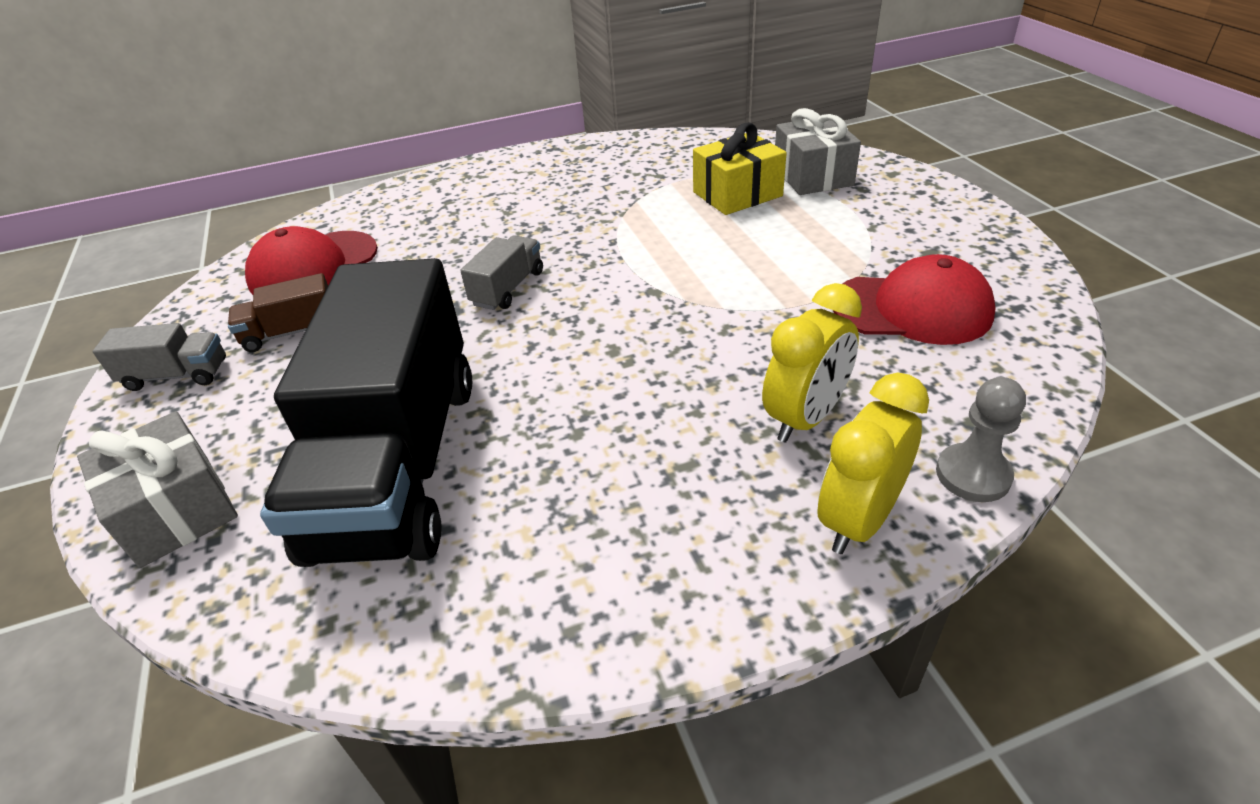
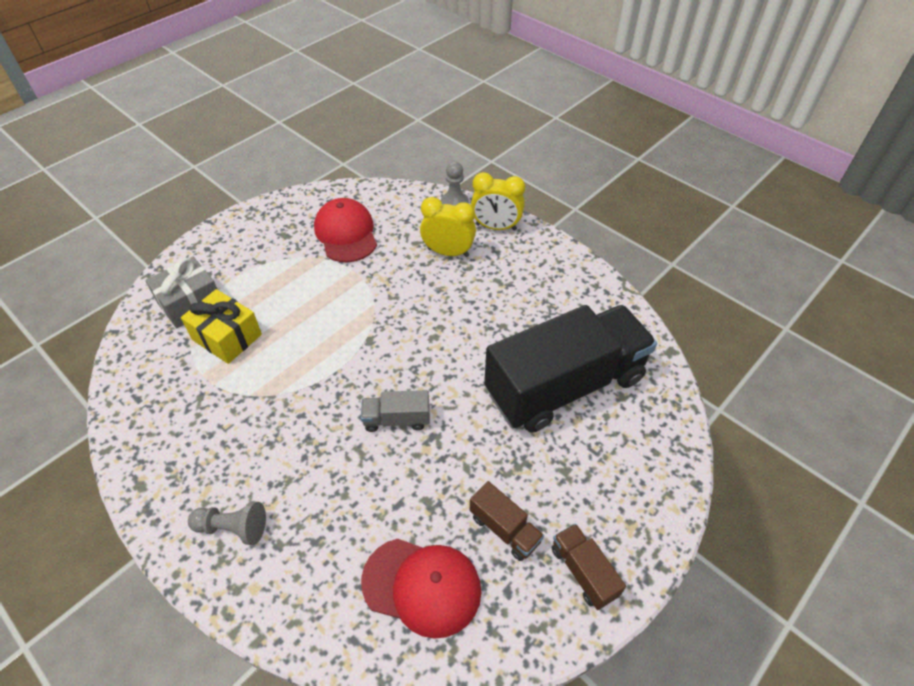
camera: 120 degrees left, 10 degrees up
(176, 375) = (583, 571): grey truck -> brown truck
(176, 510) = (655, 465): grey gift -> none
(490, 182) = (233, 528): none -> grey pawn

